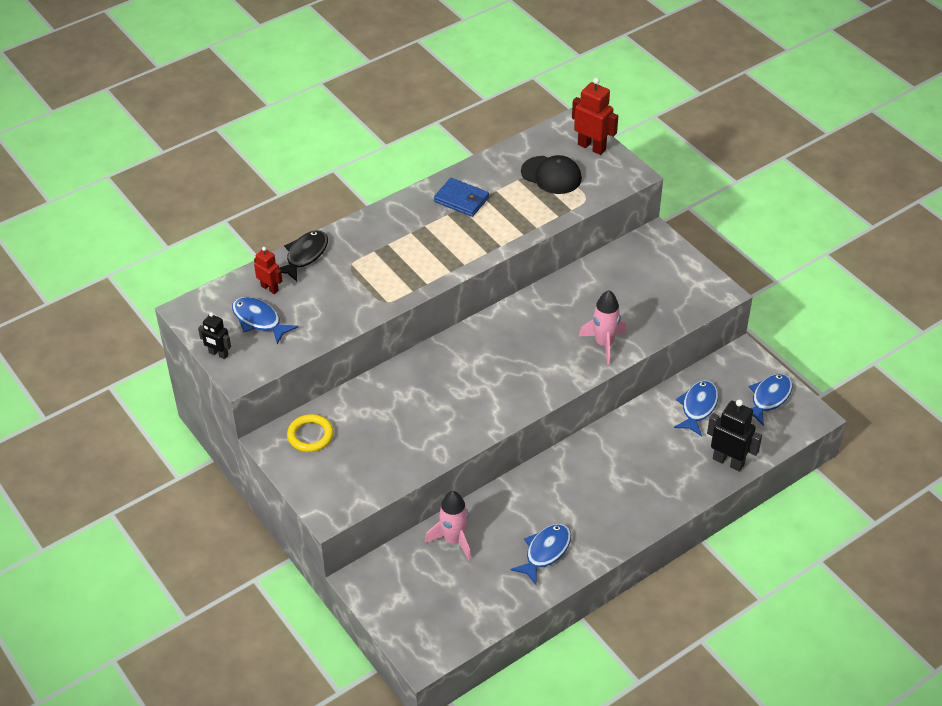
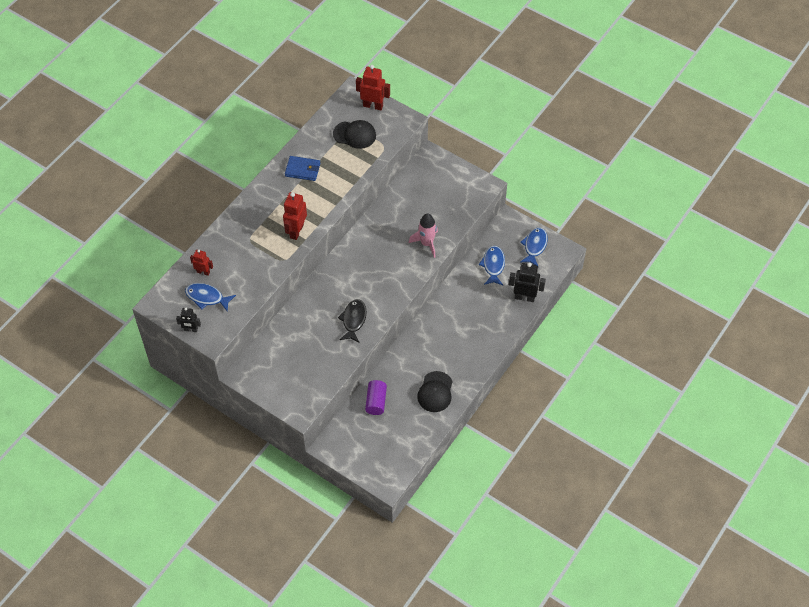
camera: 20 degrees left, 10 degrees up
(305, 255) = (216, 241): black fish -> black fish (353, 320)
(310, 435) = (265, 363): yellow ring -> none
(418, 271) = (296, 231): none -> red robot
(453, 540) = (376, 402): pink rocket -> purple cylinder
(545, 552) = (435, 392): blue fish -> black cap

